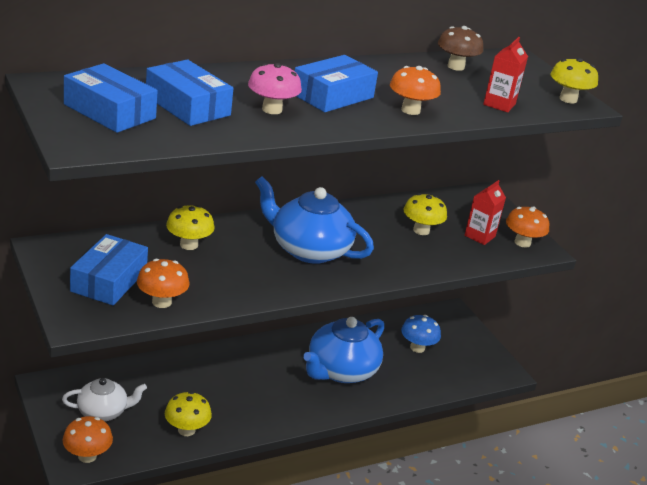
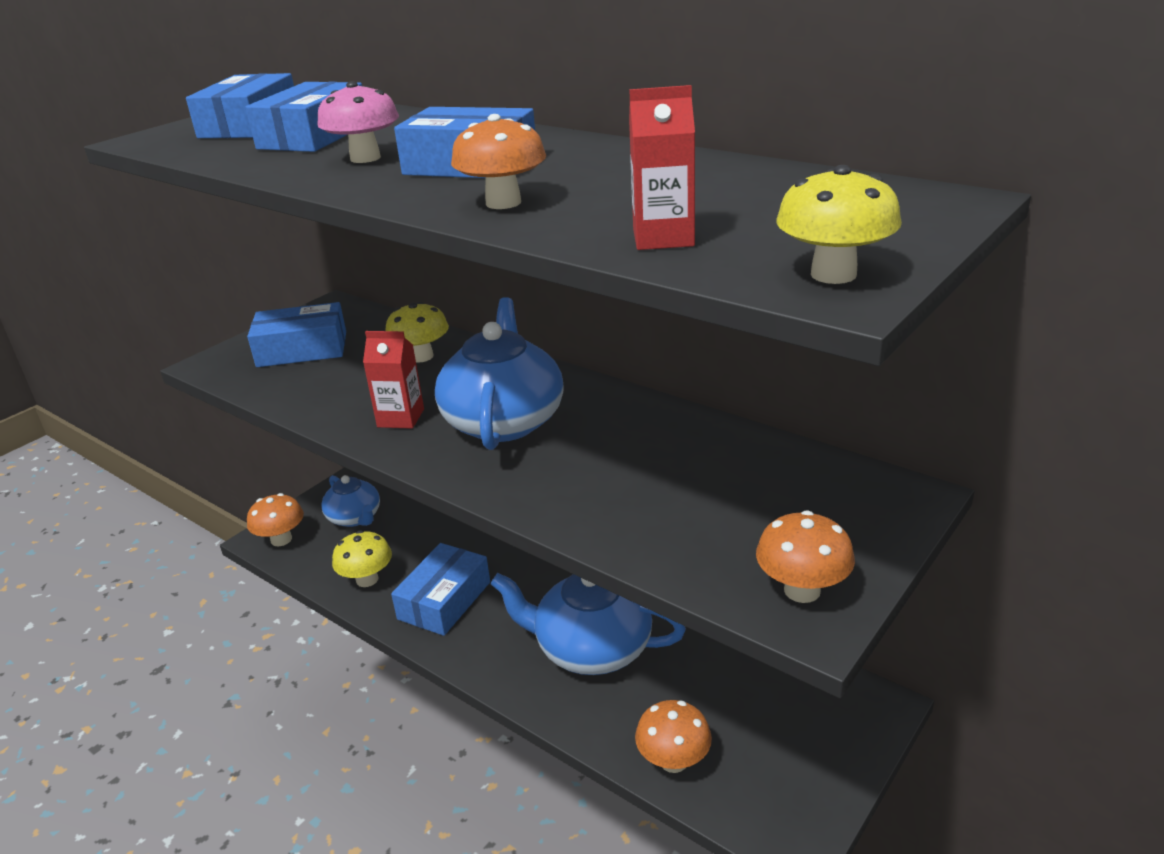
camera: 70 degrees right, 0 degrees up
(103, 412) = (355, 518): white teapot -> blue teapot
(161, 302) = (285, 385): orange mushroom -> orange mushroom (673, 761)
(244, 405) = (444, 600): none -> blue box
(417, 347) = (731, 702): blue mushroom -> none
(421, 230) = (683, 480): yellow mushroom -> none
(456, 67) = (767, 183): brown mushroom -> none
(479, 236) = (752, 538): red carton -> red carton (400, 418)

